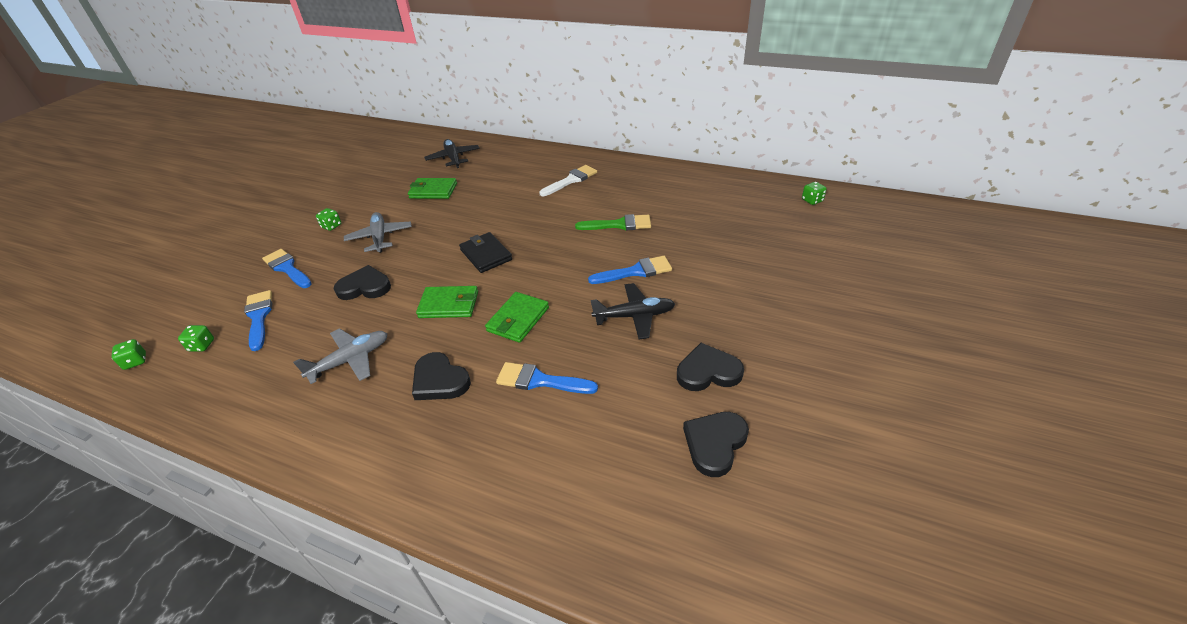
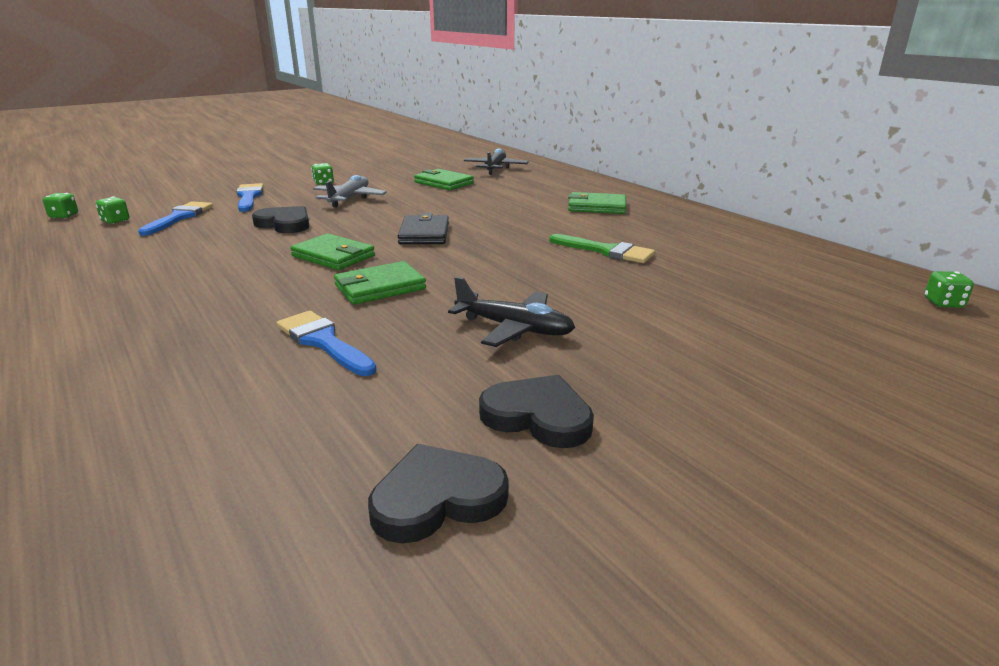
camera: 30 degrees right, 15 degrees down
(350, 360) = (192, 264): grey plane -> none
(439, 380) = (234, 304): black heart -> none
(571, 180) = (597, 207): white brush -> green wallet
(635, 272) = (571, 292): blue brush -> none

